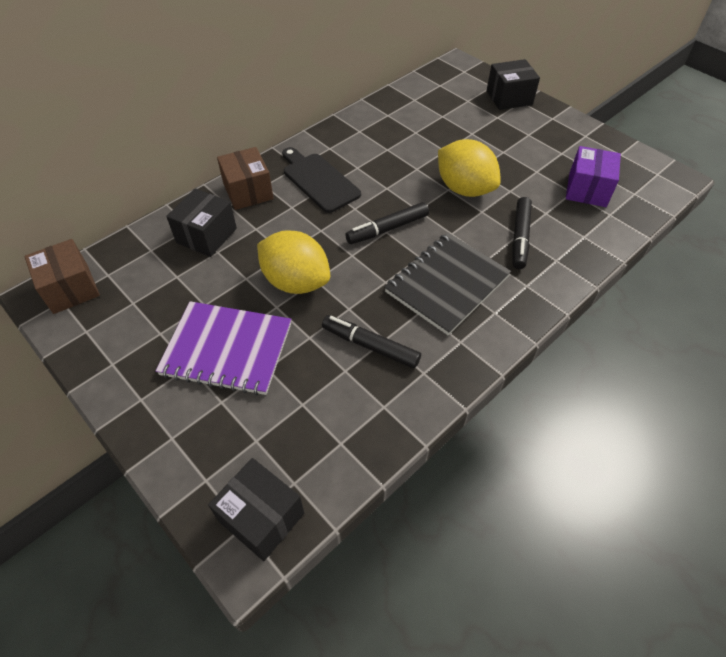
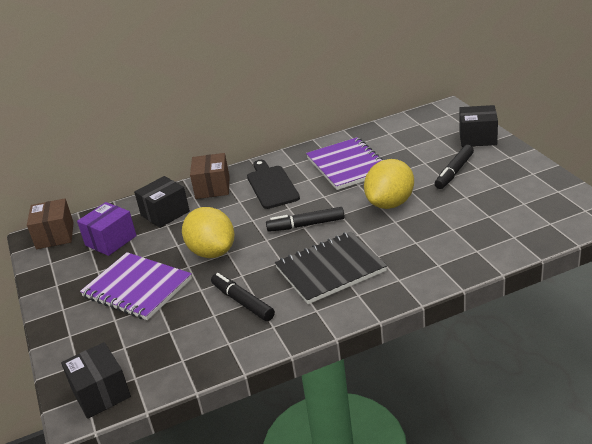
camera: 25 degrees right, 20 degrees down
(392, 145) = (348, 165): none -> purple notebook
(464, 189) = (390, 203): yellow lemon -> yellow lemon turned 60 degrees clockwise
(520, 237) = (416, 244): black marker -> black marker (454, 172)
(587, 190) = (504, 215): purple box -> purple box (111, 240)

